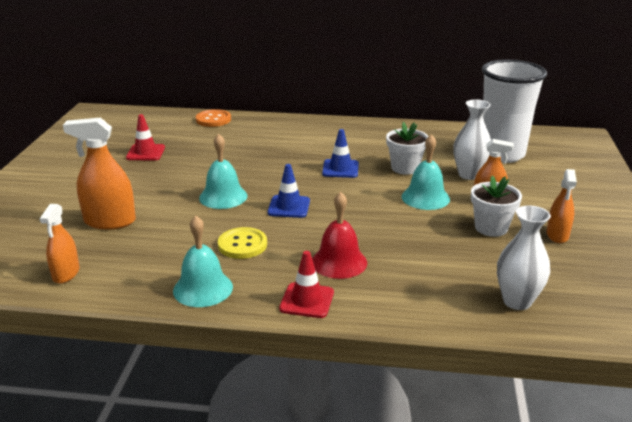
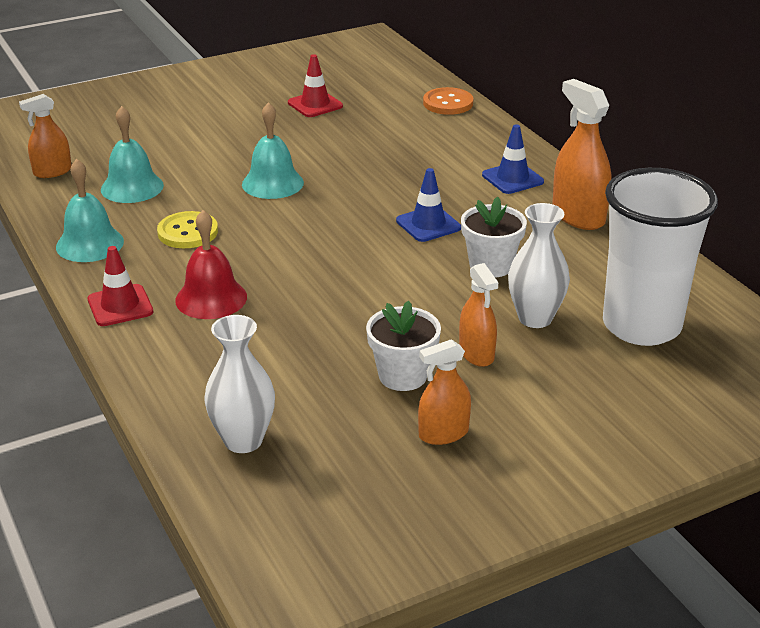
camera: 55 degrees right, 5 degrees up
(110, 221) = (158, 150): orange spray bottle -> orange spray bottle (578, 216)
(289, 207) = (295, 227): blue traffic cone -> blue traffic cone (512, 178)
(425, 197) = (426, 305): turquoise bell -> turquoise bell (132, 187)

